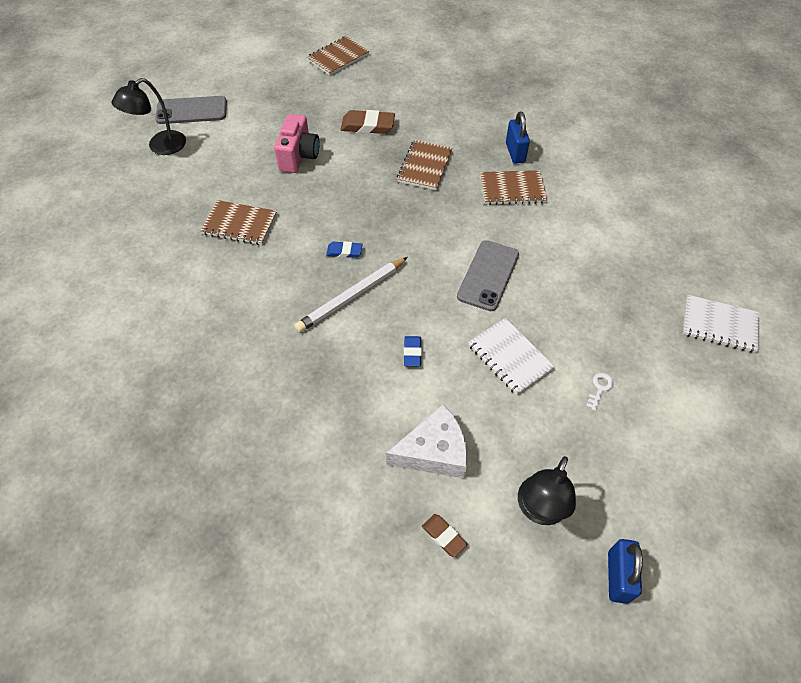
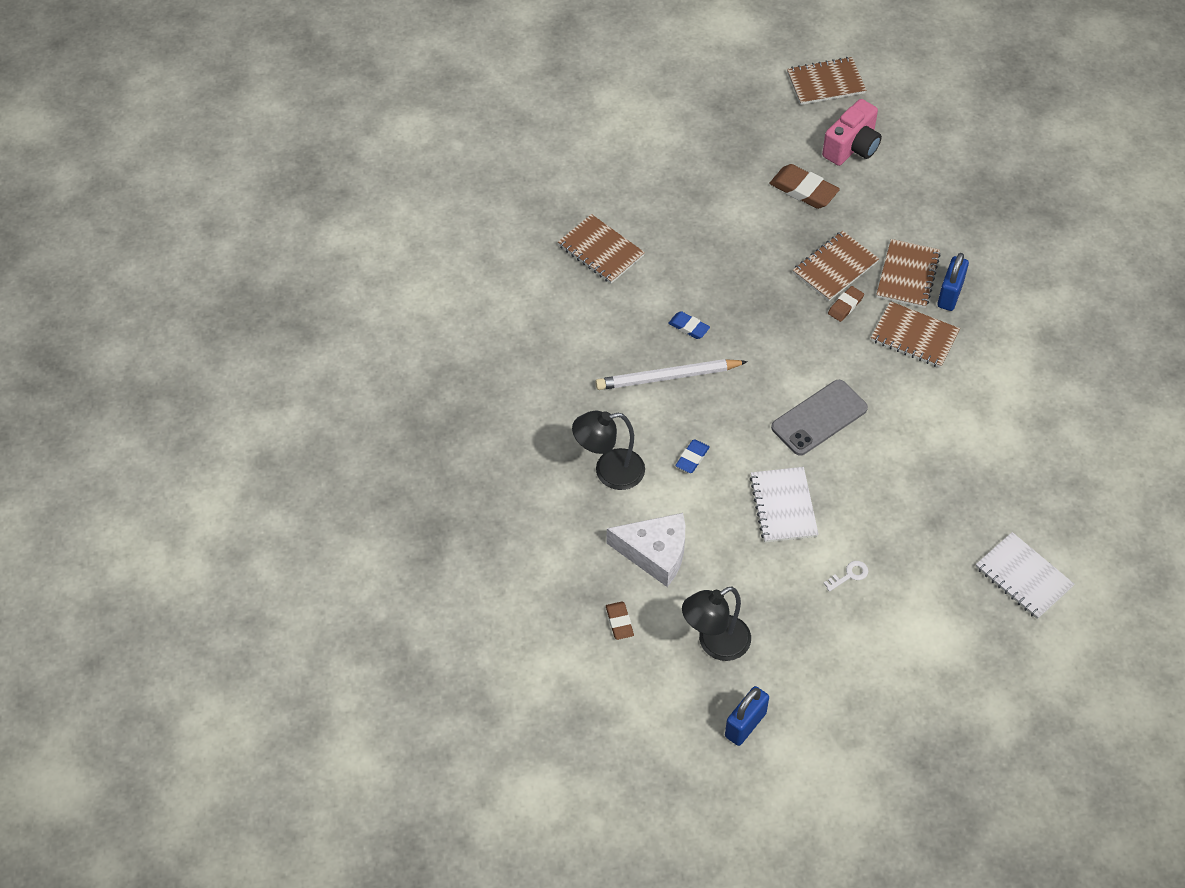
camera: 30 degrees right, 0 degrees up
(160, 147) = (565, 123): black lamp -> black lamp (609, 471)
(191, 111) = (620, 90): grey phone -> none
(298, 156) = (705, 197): pink camera -> pink camera (852, 147)
(450, 188) = (845, 306): none -> brown eraser
(478, 152) = (907, 275): none -> brown notebook

